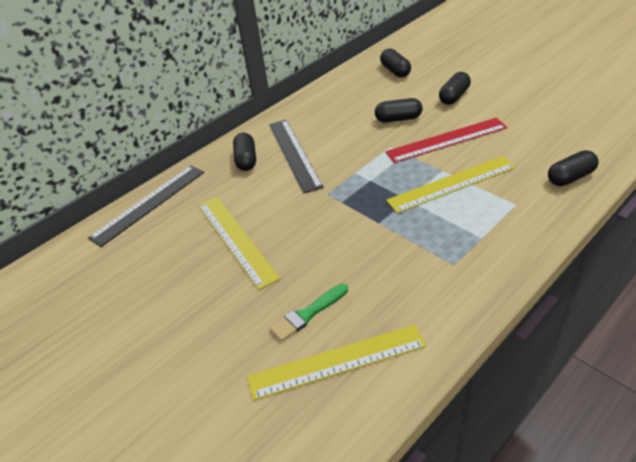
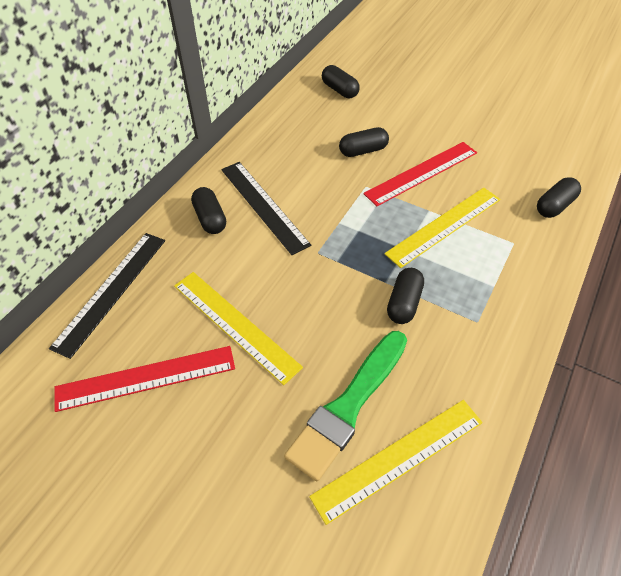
camera: 20 degrees left, 10 degrees up
(151, 268) = (146, 378): none -> red ruler
(308, 314) = (348, 406): green brush -> green brush, size x1.82
(454, 96) = (412, 119): black capsule -> black capsule (404, 303)

